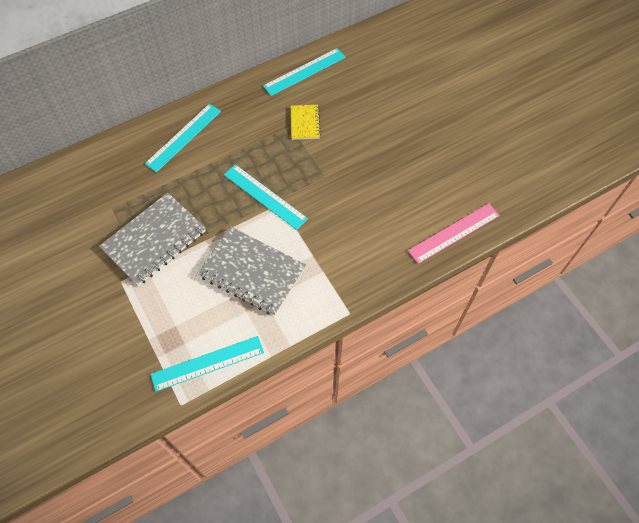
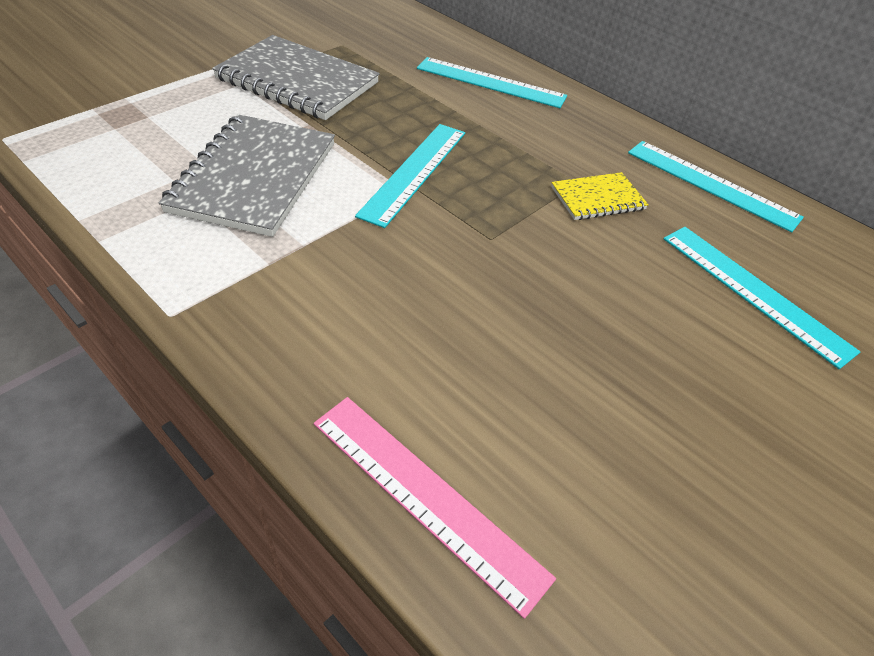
camera: 70 degrees right, 15 degrees down
(207, 363) = (74, 153): turquoise ruler -> turquoise ruler (754, 292)

